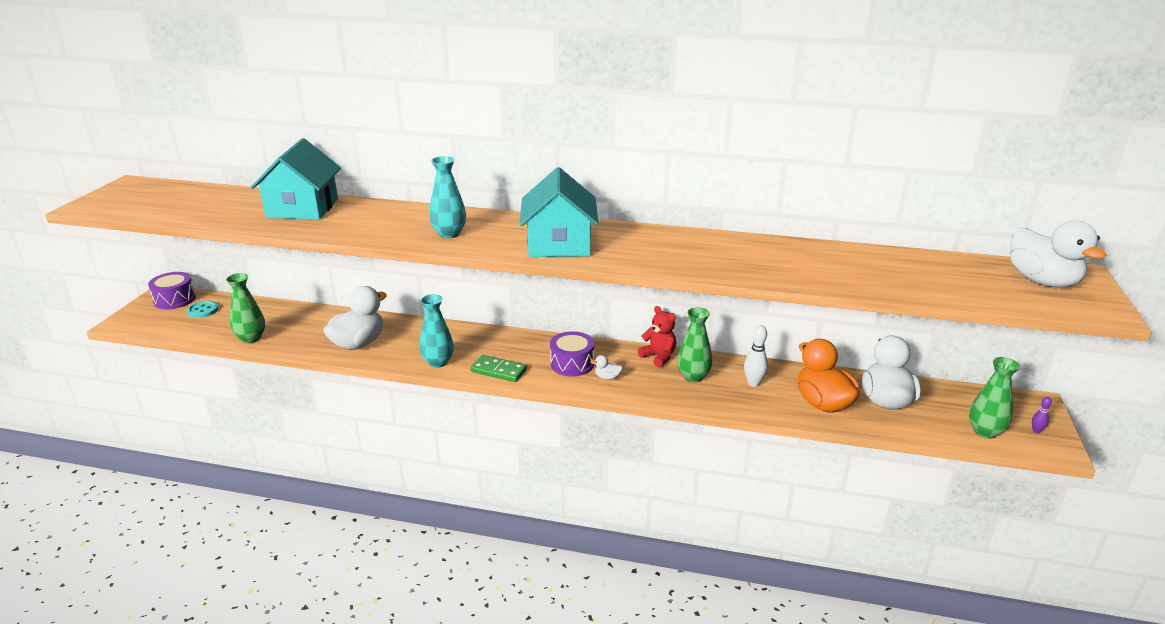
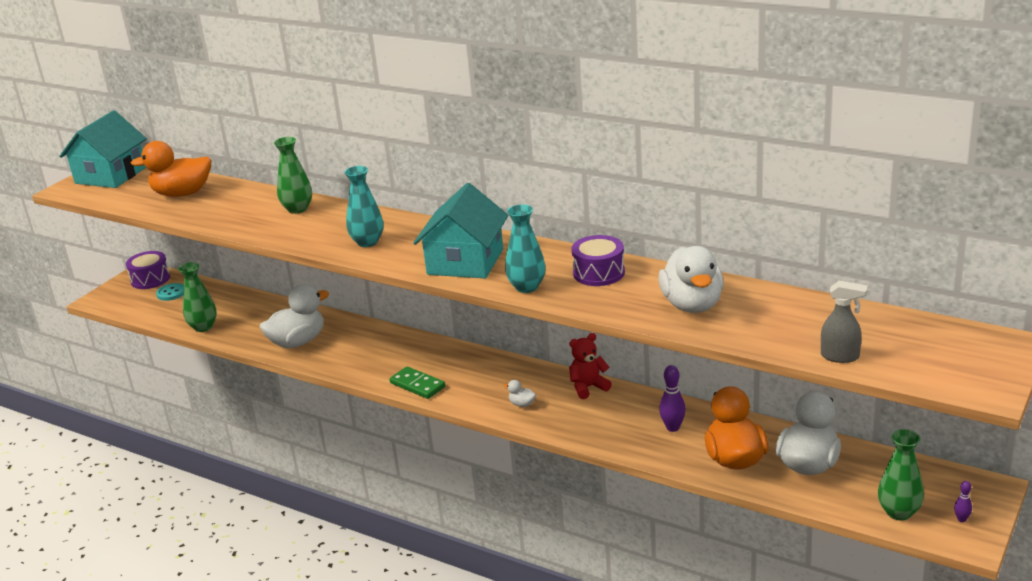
camera: 20 degrees right, 0 degrees up
(224, 204) = (182, 194): none -> orange duck
(302, 208) = (249, 203): turquoise house -> turquoise house (111, 175)
(438, 362) = (363, 369): turquoise vase -> turquoise vase (527, 287)
(572, 364) = (494, 385): purple drum -> purple drum (599, 273)
(658, 357) = (588, 387): red teddy bear -> red teddy bear turned 90 degrees counterclockwise
(693, 377) = (612, 413): green vase -> green vase (297, 209)
(753, 383) = (672, 428): white bowling pin -> purple bowling pin
(961, 295) = (840, 356): none -> grey spray bottle
(1042, 281) = (951, 349): white duck -> white duck (692, 305)

